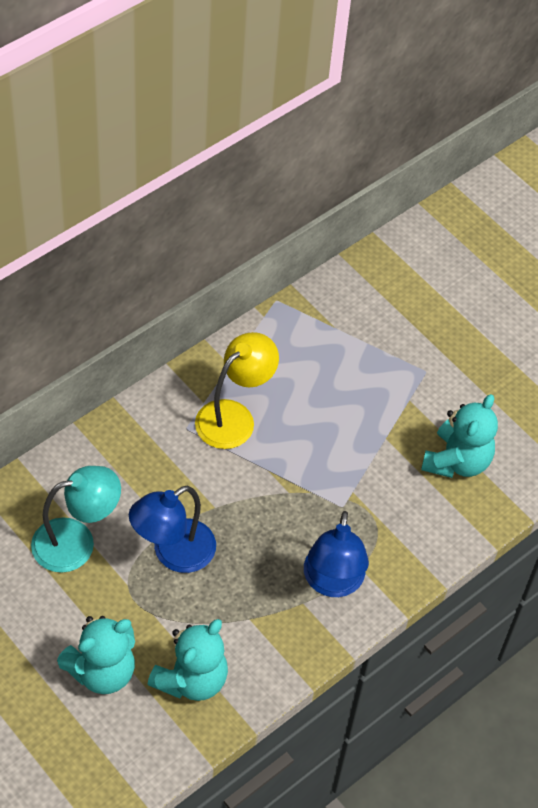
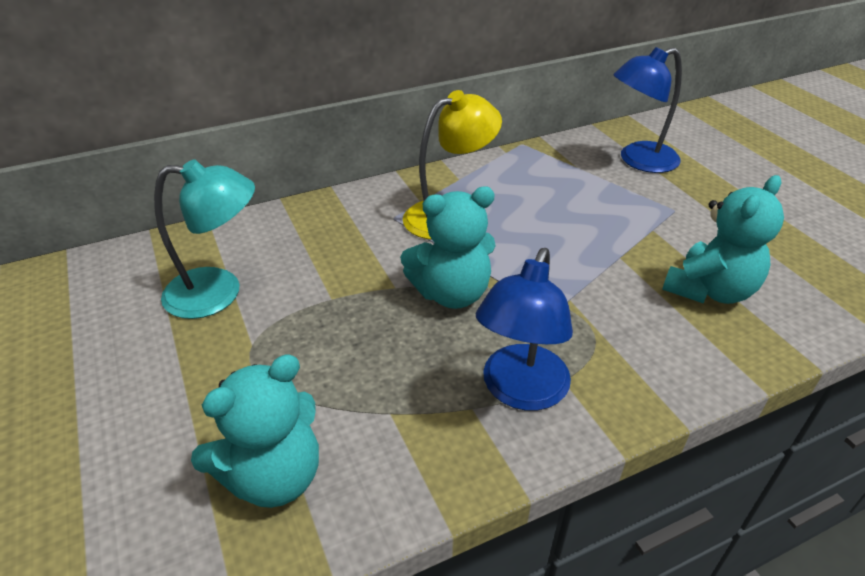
camera: 20 degrees right, 15 degrees down
(102, 671) = (158, 438): turquoise teddy bear -> turquoise teddy bear (451, 293)
(173, 553) = (324, 322): blue lamp -> blue lamp (638, 161)

